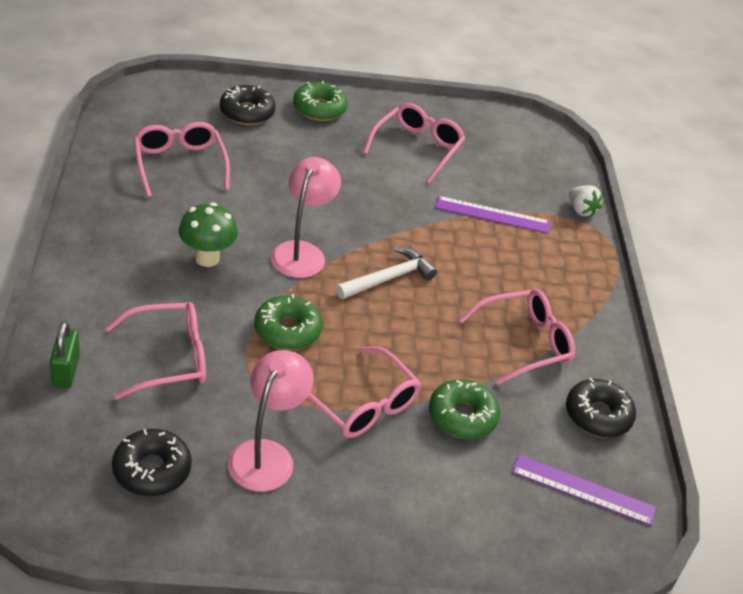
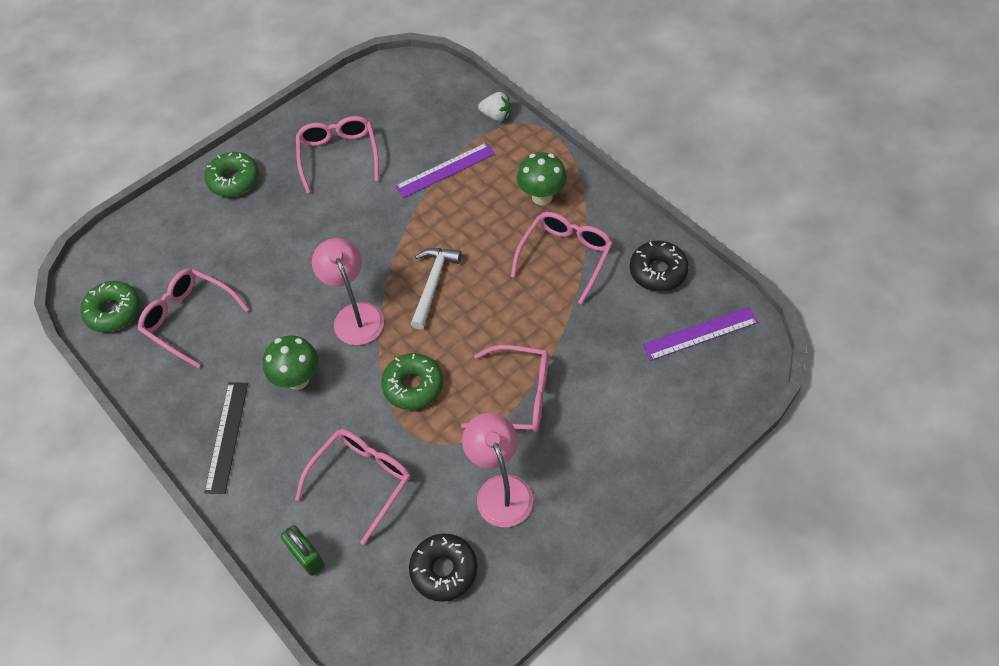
camera: 30 degrees left, 15 degrees up
(111, 252) = (227, 436): none -> black ruler
(247, 112) = (185, 229): black donut -> none
(462, 416) = (584, 348): green donut -> green donut (113, 311)
(554, 289) = (542, 197): none -> green mushroom

